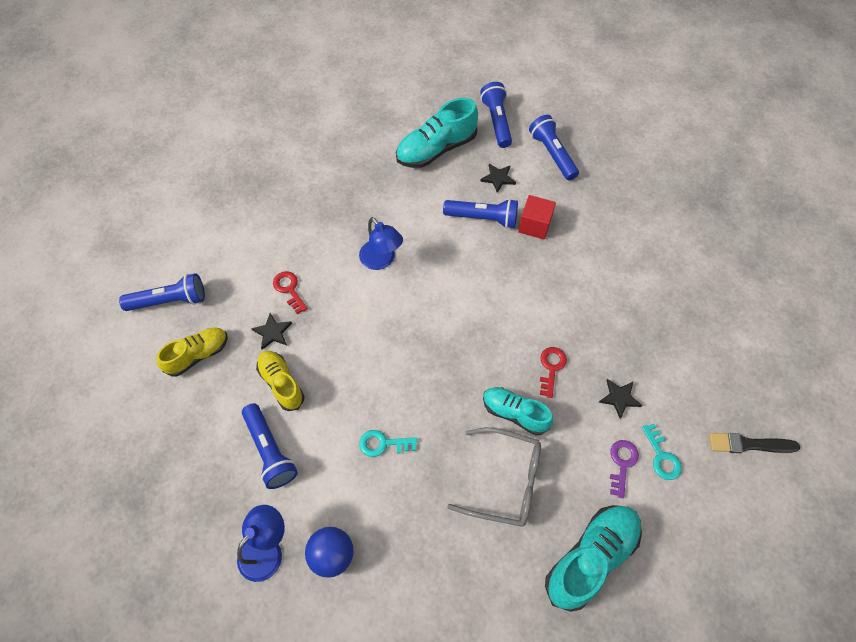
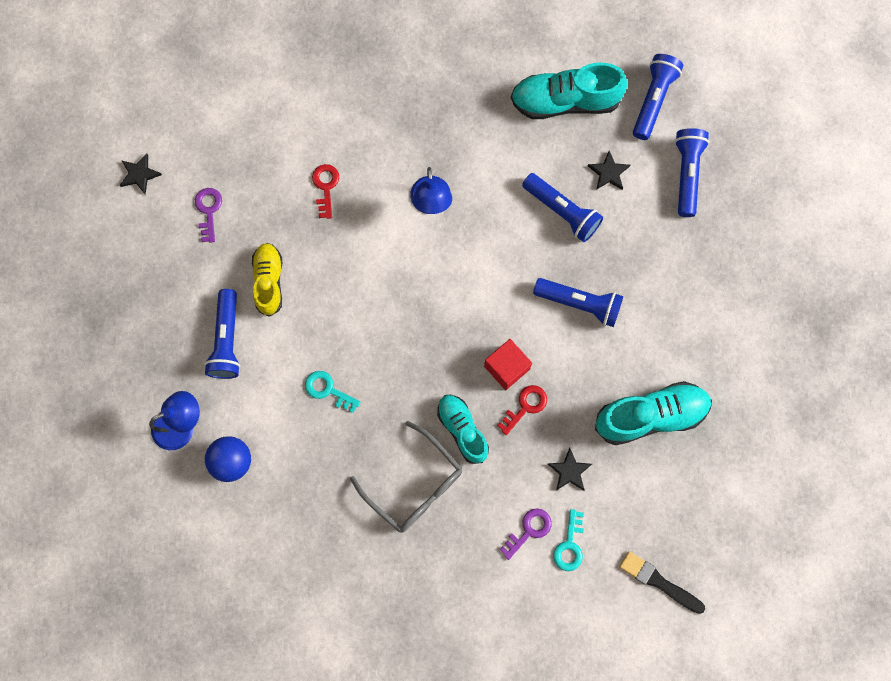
camera: 30 degrees right, 15 degrees up
(169, 301) = (209, 138): blue flashlight -> blue flashlight (579, 303)
(198, 355) = (208, 210): yellow shoe -> purple key
(272, 332) = (287, 224): black star -> black star (139, 174)
(534, 225) = (610, 248): red cube -> red cube (506, 367)
(591, 558) = (445, 591): turquoise shoe -> turquoise shoe (650, 416)

